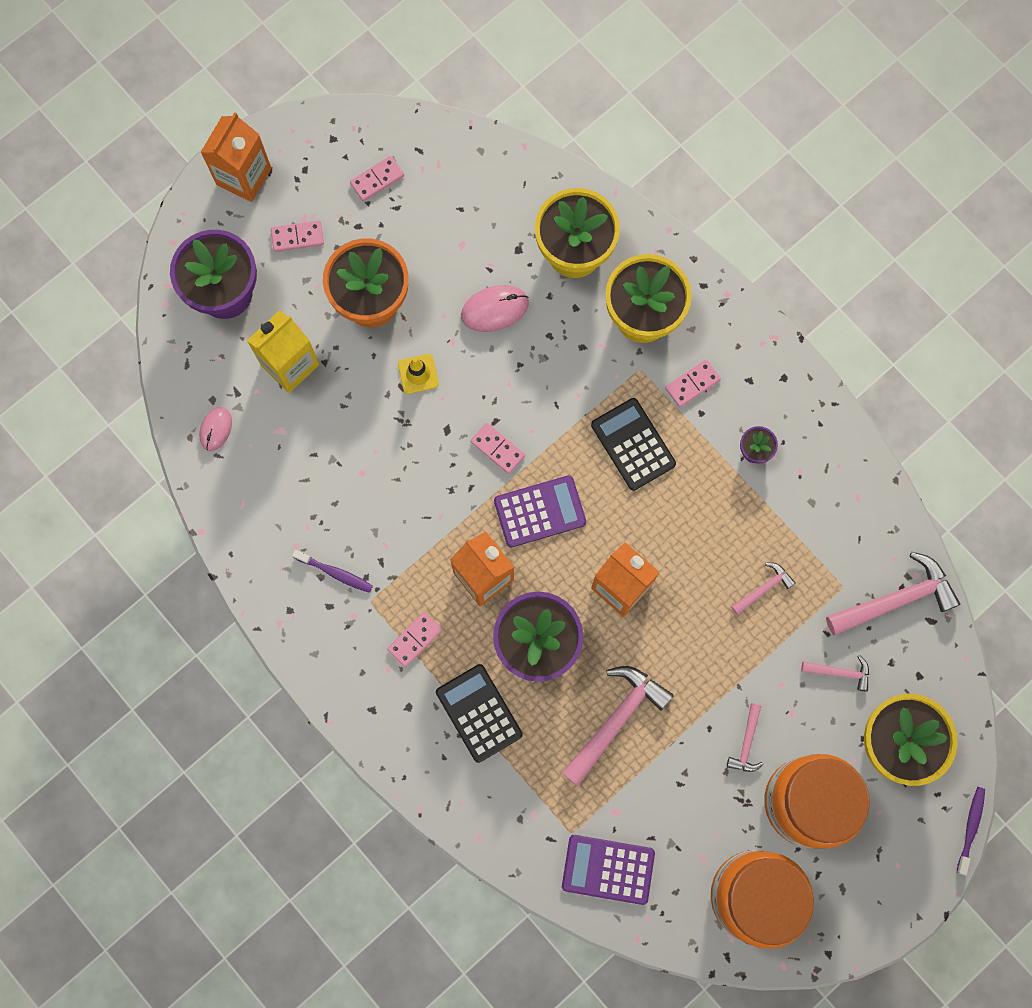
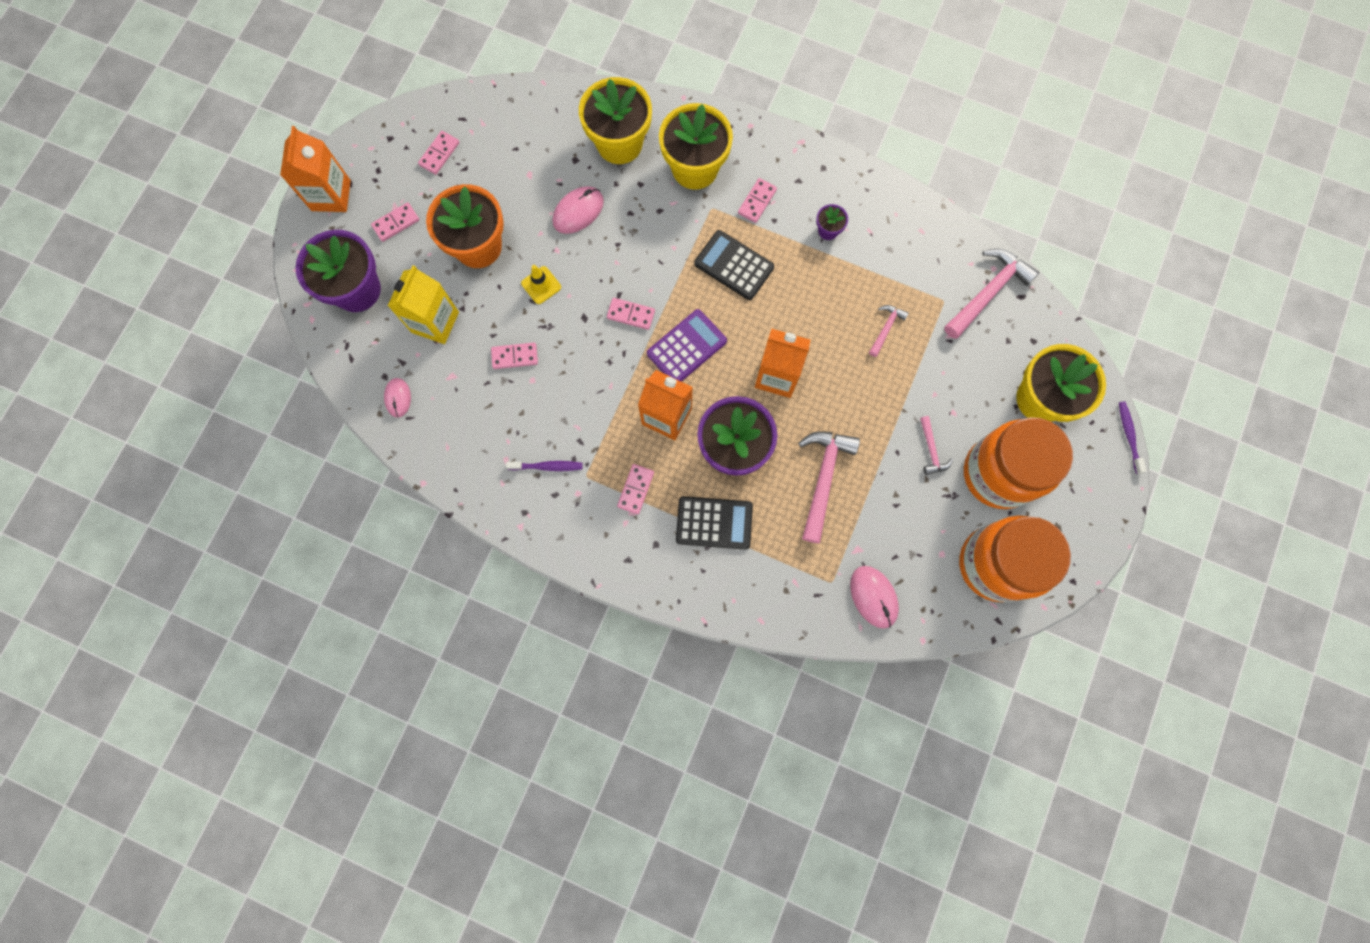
camera: 25 degrees left, 0 degrees up
(355, 439) = (515, 356): none -> pink domino
(479, 713) = (714, 523): black calculator -> black calculator turned 150 degrees clockwise
(608, 869) = (873, 597): purple calculator -> pink mouse
(840, 672) = (974, 365): pink hammer -> none

